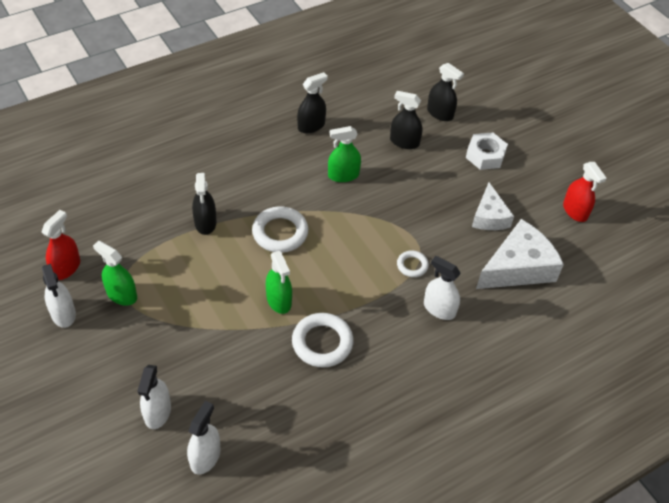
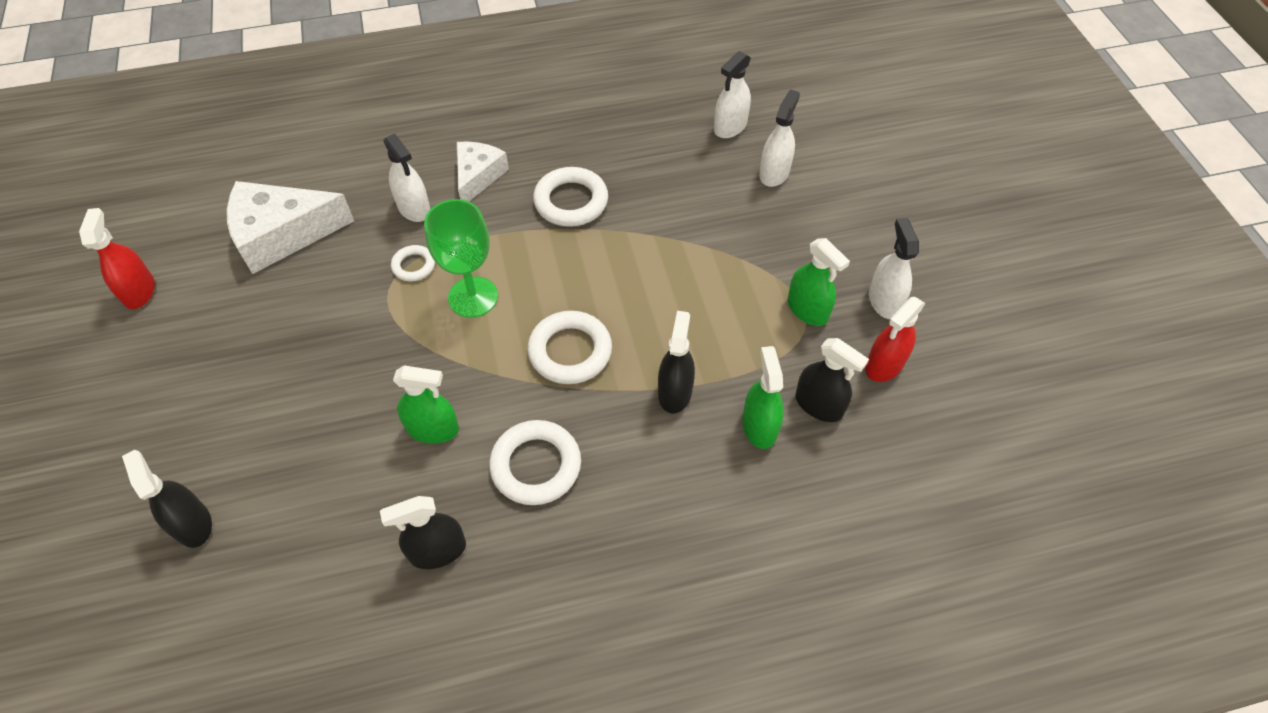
camera: 160 degrees left, 5 degrees up
(276, 170) = (536, 466): none -> white ring
(279, 300) = (605, 259): green spray bottle -> green spray bottle (759, 426)
(360, 253) = (473, 297): none -> green goblet
(404, 142) = (297, 473): black spray bottle -> black spray bottle (819, 405)
(485, 155) = (186, 413): white nut -> none
(489, 216) = (263, 309): white cheese -> white cheese (478, 176)

